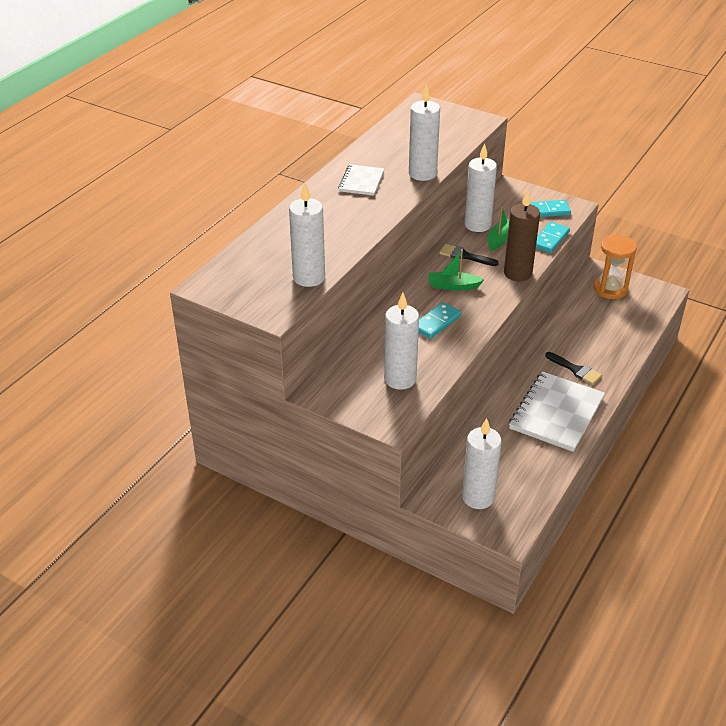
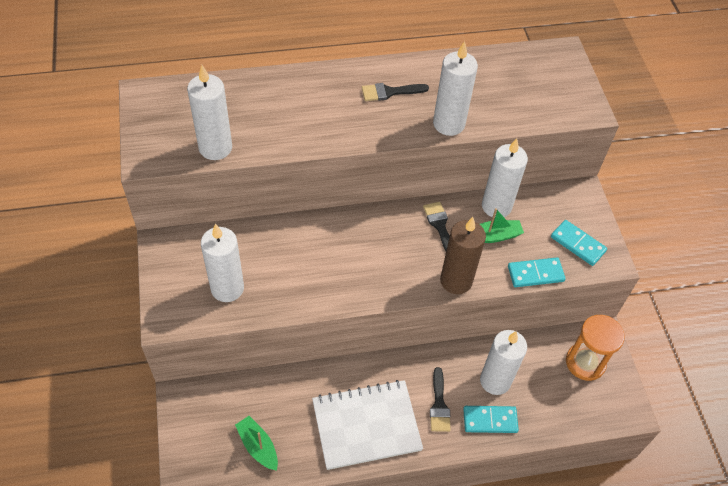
camera: 45 degrees right, 15 degrees up
(361, 181) = (390, 92): white notebook -> black brush
(436, 322) = (325, 265): turquoise domino -> turquoise domino (490, 420)
(453, 286) = (388, 245): green boat -> green boat (258, 446)
(478, 497) = (210, 431): white candle -> white candle (495, 381)

